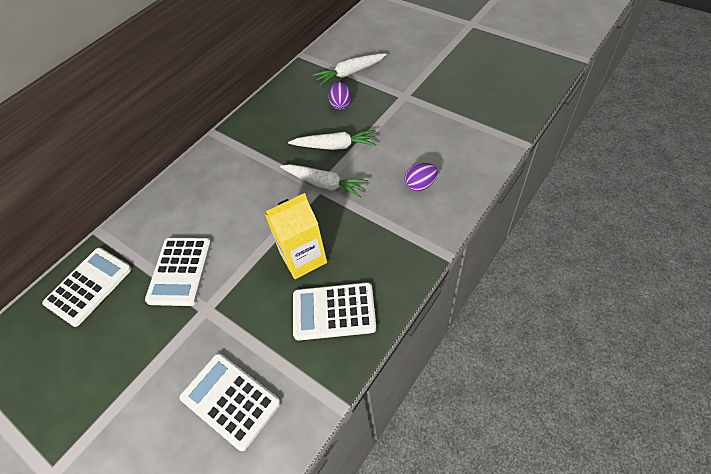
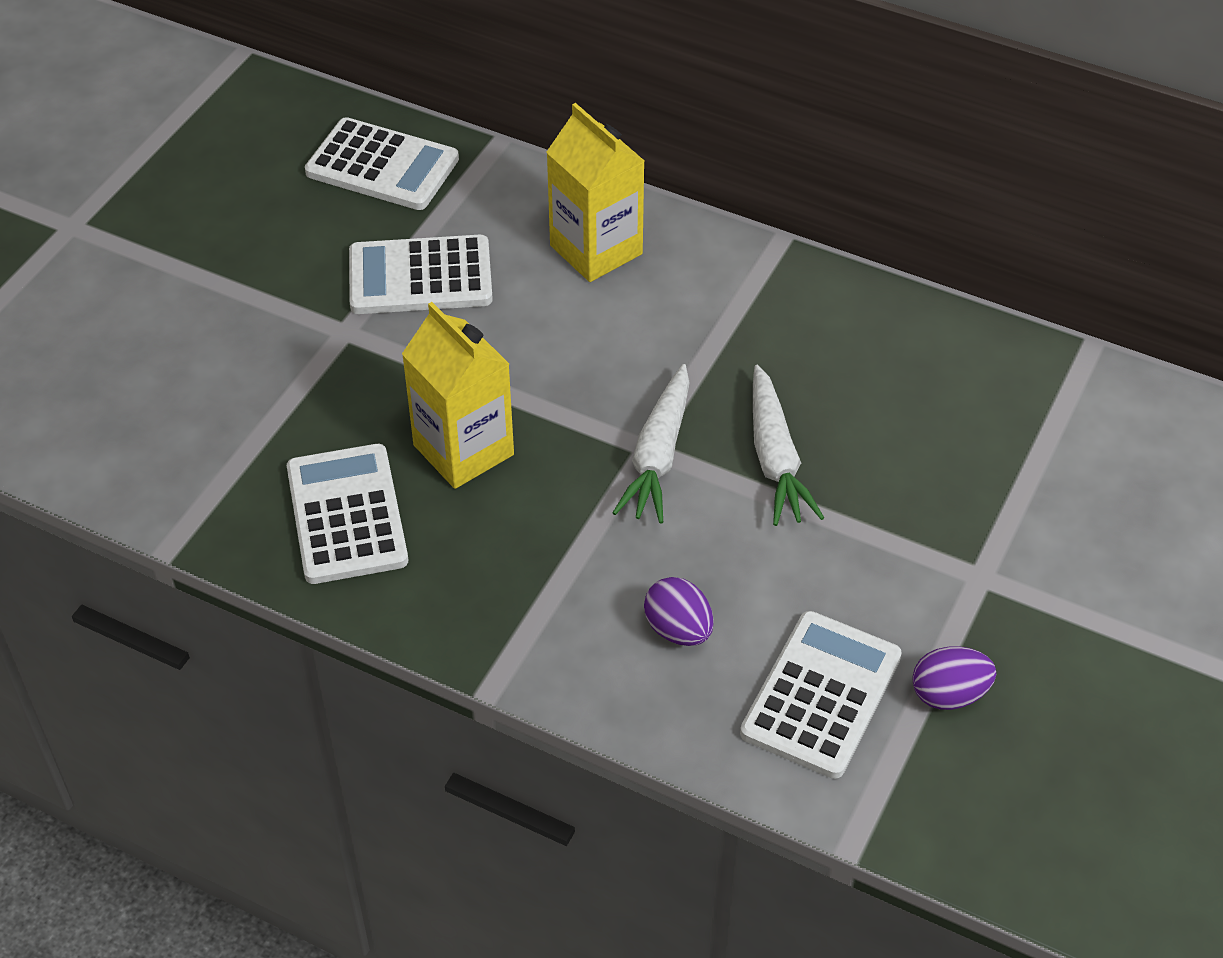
camera: 75 degrees right, 5 degrees down
(192, 197) = (596, 250): none -> yellow carton
(230, 400) = (179, 401): white calculator -> white calculator (821, 695)
(340, 104) = (919, 450): purple egg -> purple egg (949, 694)
(350, 73) = (1043, 453): white carrot -> none

